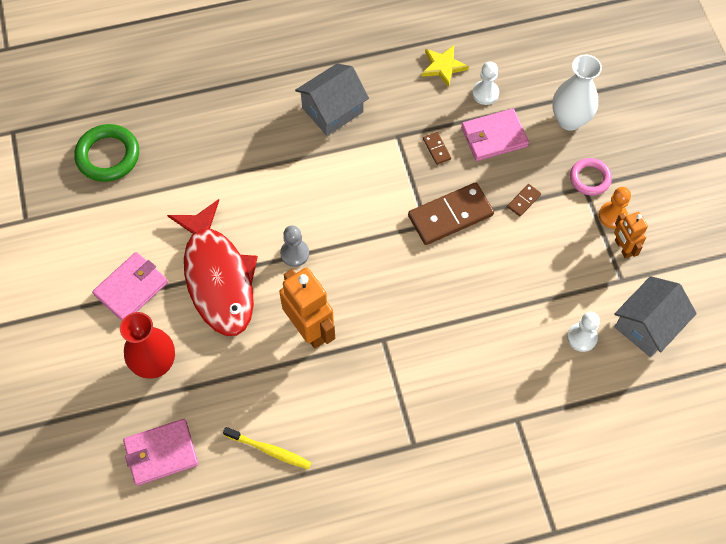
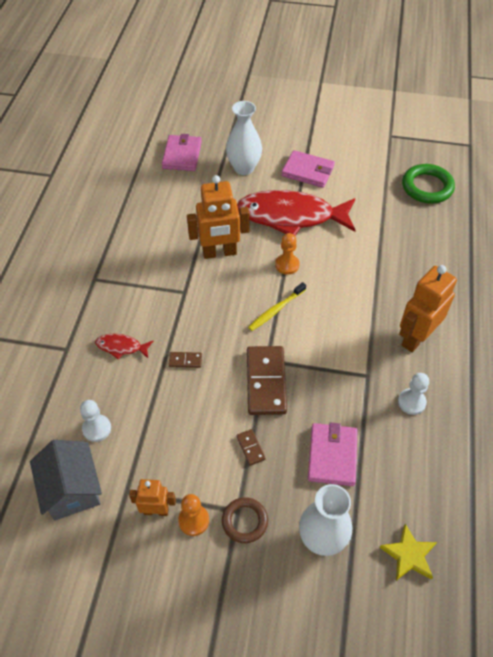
camera: 115 degrees right, 10 degrees down
(131, 288) = (308, 171): pink wallet -> pink wallet turned 45 degrees counterclockwise
(155, 364) = (244, 168): red vase -> white vase
(269, 450) = (147, 204): yellow toothbrush -> yellow toothbrush (276, 310)
(294, 253) = (287, 265): grey pawn -> orange pawn
(332, 110) = (416, 337): grey house -> orange robot
(436, 149) = (339, 401): brown domino -> brown domino (185, 360)
(443, 66) = (435, 448): yellow star -> yellow star (409, 555)
(484, 365) = (121, 347): none -> red fish
(485, 93) = (387, 472): white pawn -> white pawn (411, 402)
(589, 178) = (244, 521): pink ring -> brown ring

